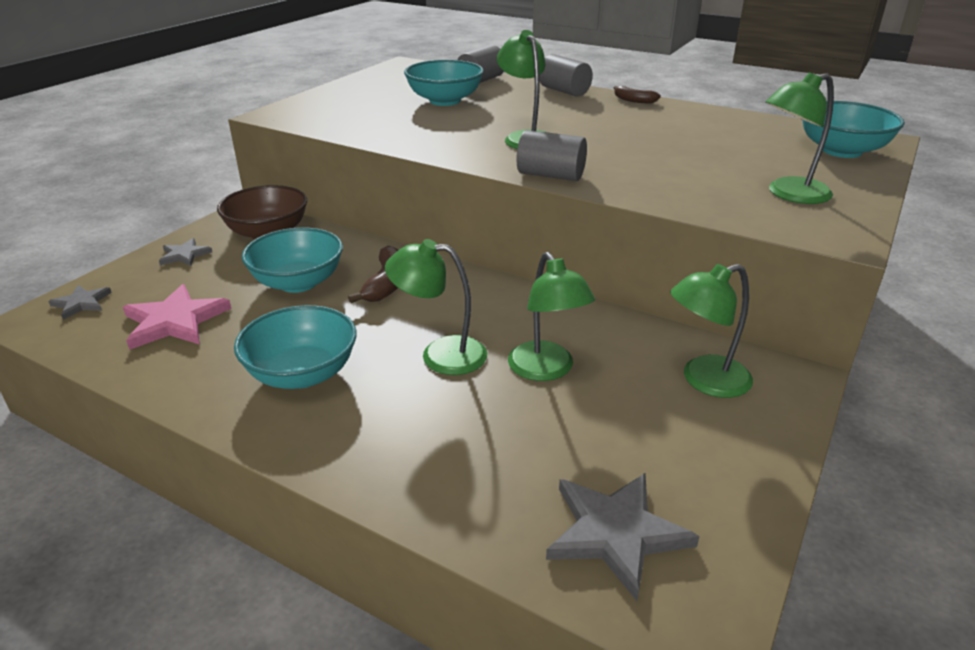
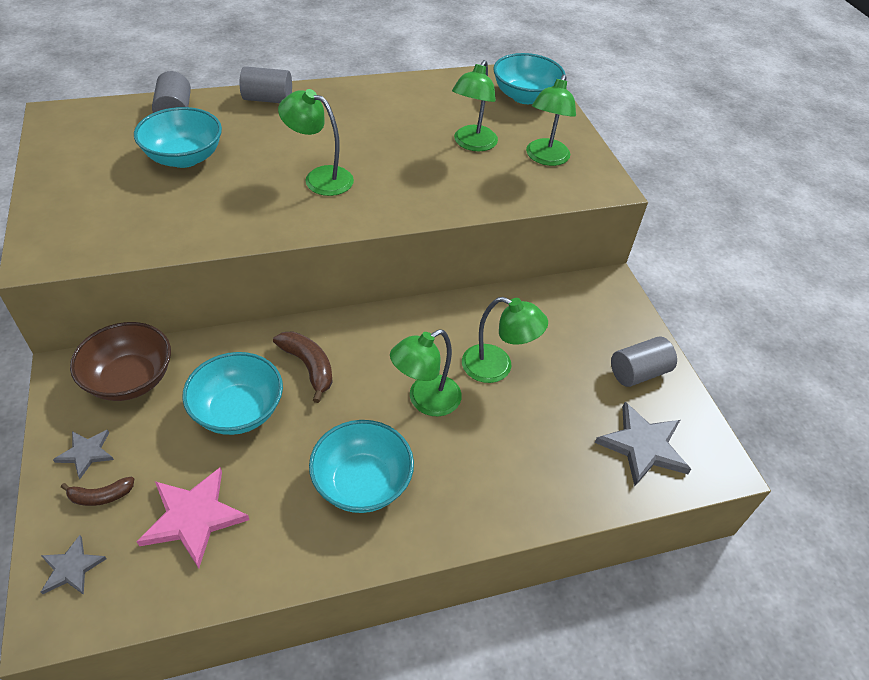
camera: 50 degrees left, 15 degrees up
(550, 175) = (394, 214): grey cylinder -> grey cylinder (638, 372)
(633, 100) = (336, 90): brown banana -> brown banana (101, 496)
(704, 380) = (577, 317): green lamp -> green lamp (472, 144)

